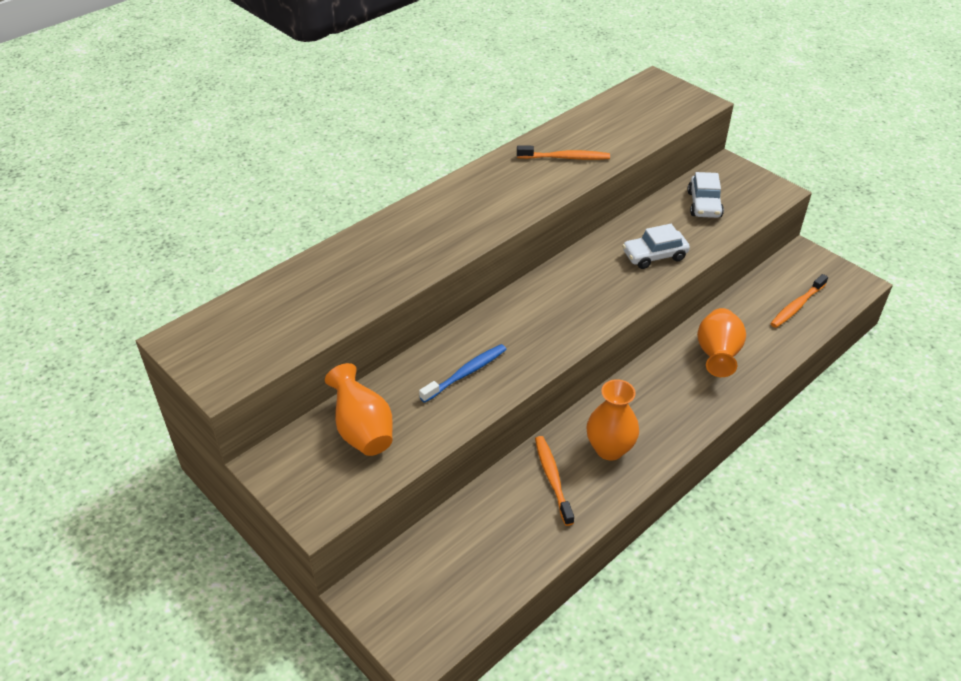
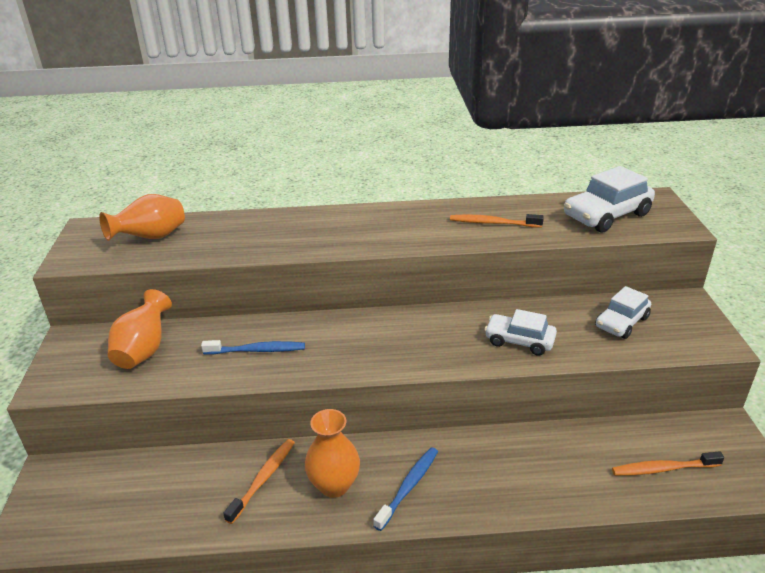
camera: 40 degrees right, 10 degrees down
(565, 158) = (493, 223): orange toothbrush -> orange toothbrush turned 150 degrees clockwise
(640, 113) = (606, 215): none -> white car
(661, 417) = (408, 487): none -> blue toothbrush
(717, 356) = (523, 467): orange vase -> orange vase (151, 238)

